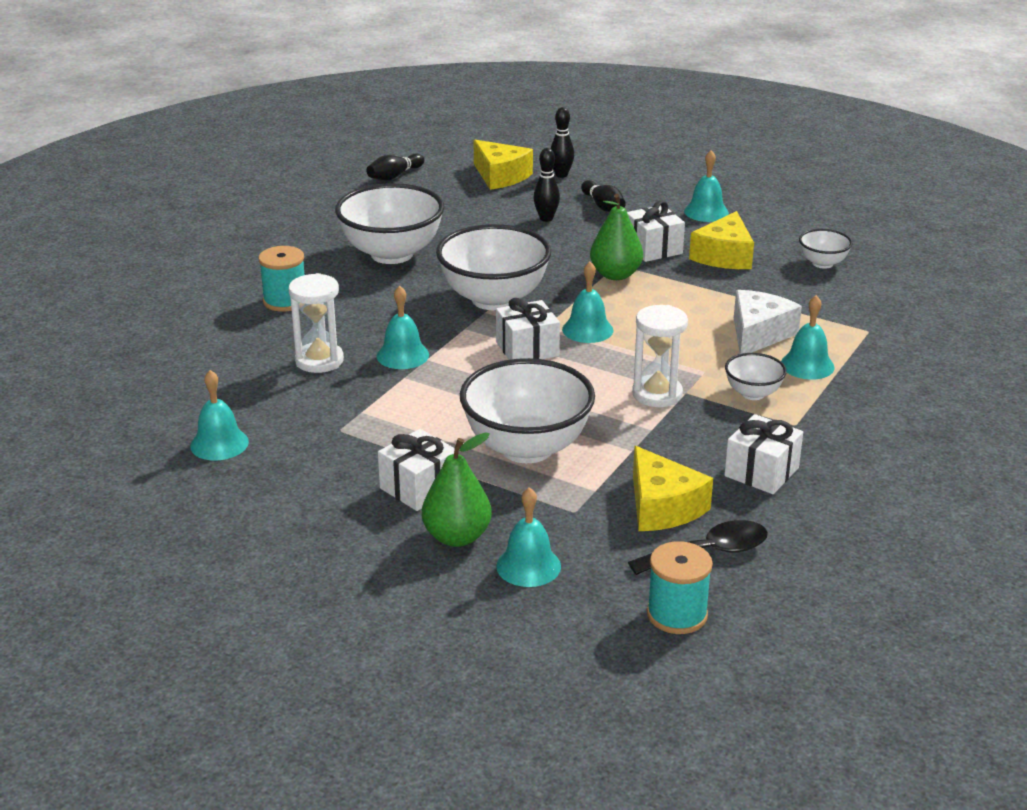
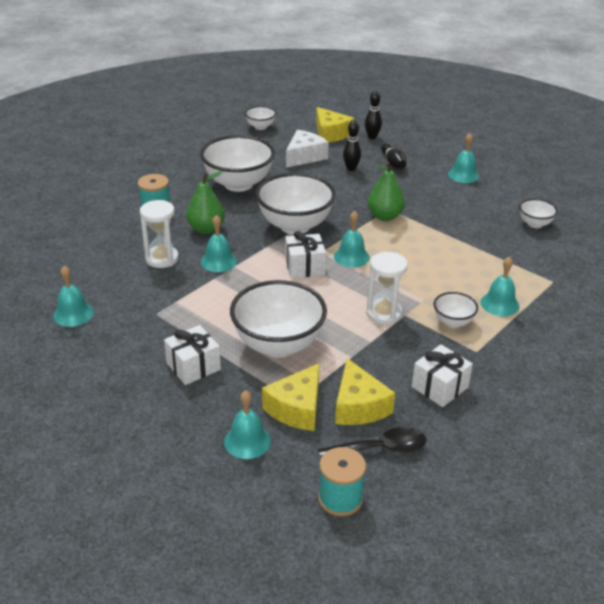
camera: 10 degrees right, 5 degrees up
(394, 176) = (260, 127): black bowling pin -> white bowl
(457, 537) = (205, 410): green pear -> green pear (206, 229)
(653, 248) = (417, 199): white gift -> none
(724, 256) = (465, 210): yellow cheese -> yellow cheese (297, 408)
(758, 334) = (471, 275): white cheese -> white cheese (304, 157)

